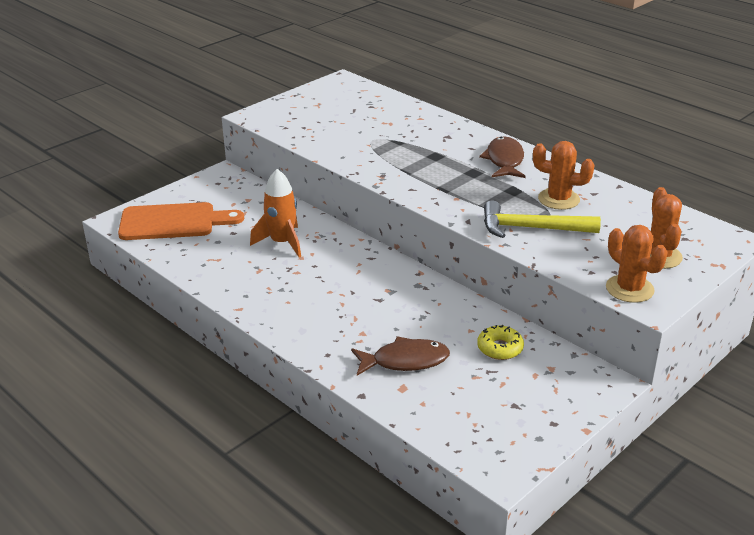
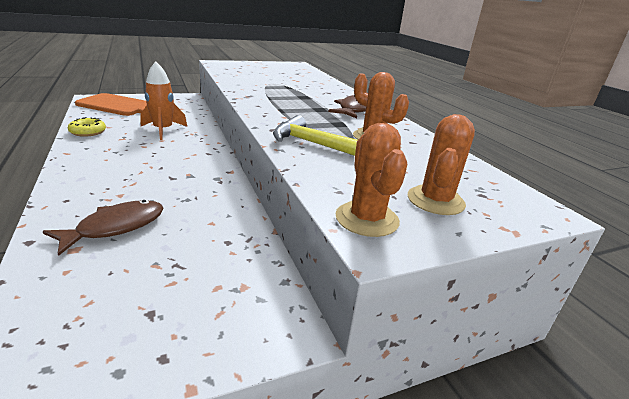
camera: 20 degrees right, 5 degrees down
(405, 361) = (116, 227): brown fish -> brown fish turned 60 degrees counterclockwise
(500, 348) = (216, 247): yellow donut -> yellow donut (88, 132)

